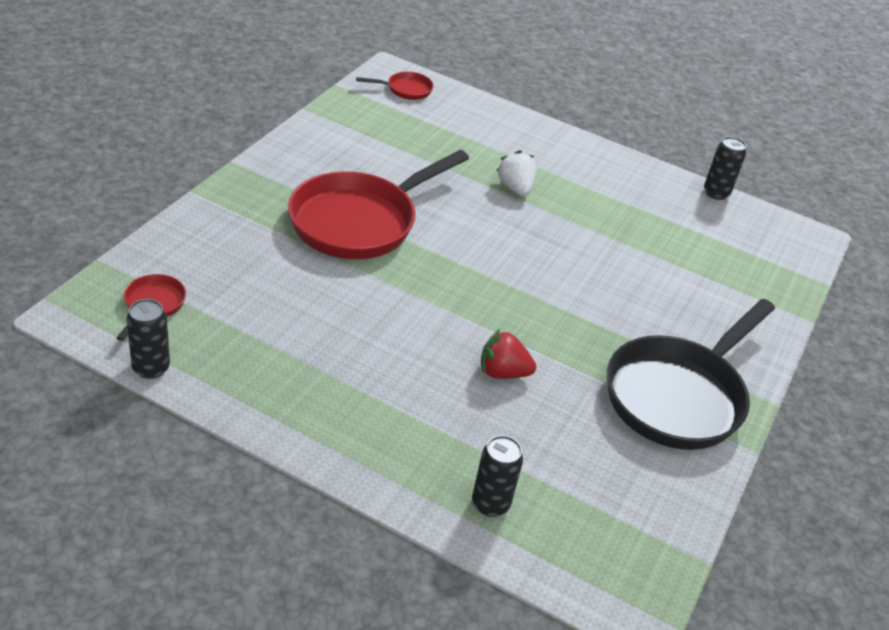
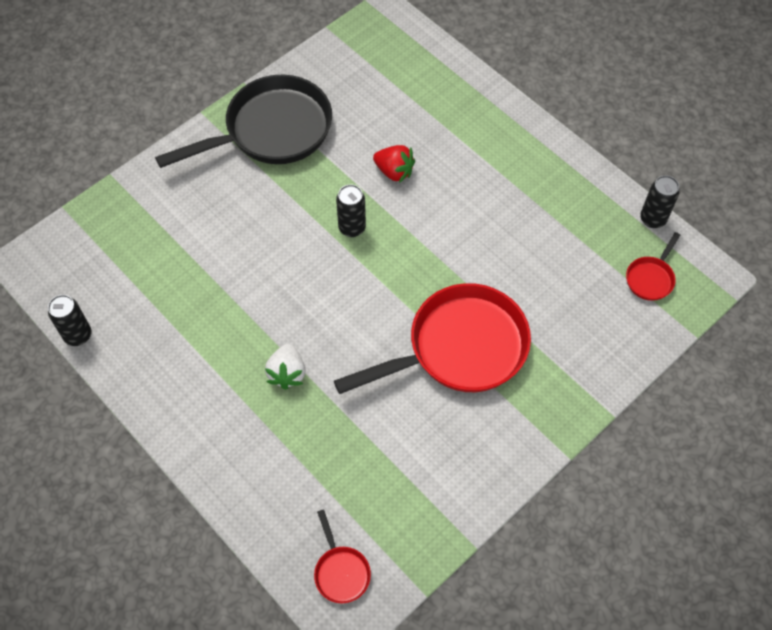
camera: 155 degrees left, 20 degrees up
(405, 90) = (341, 571): red pan -> red pan turned 120 degrees counterclockwise
(490, 504) = (443, 83): black can -> black can (352, 228)

